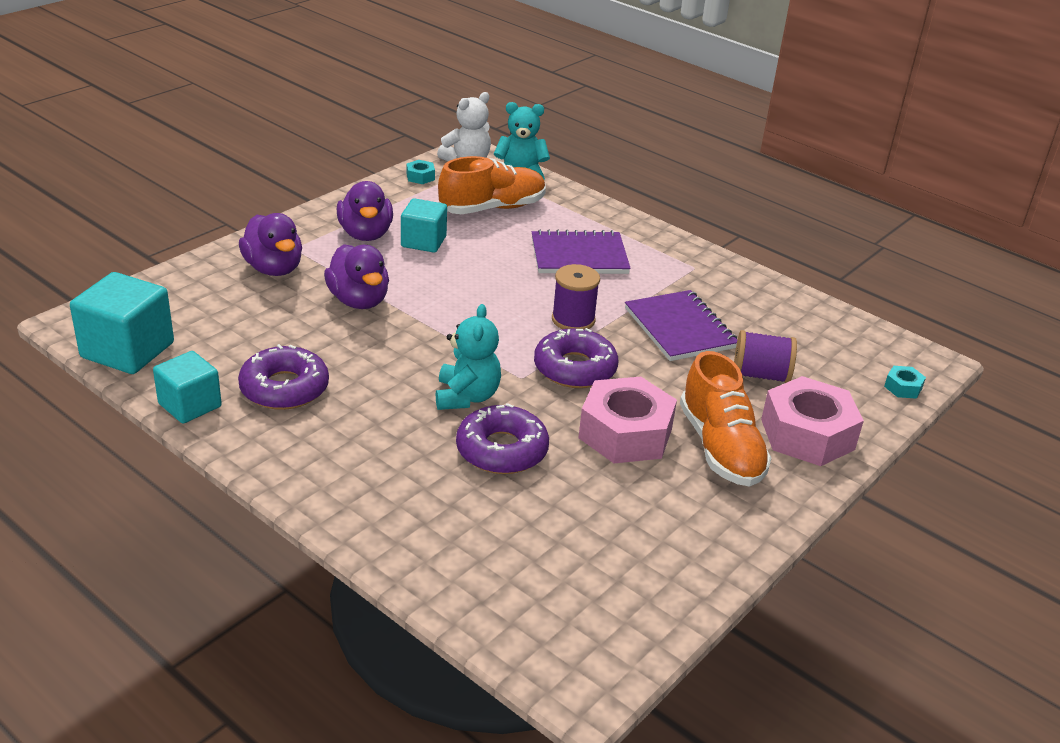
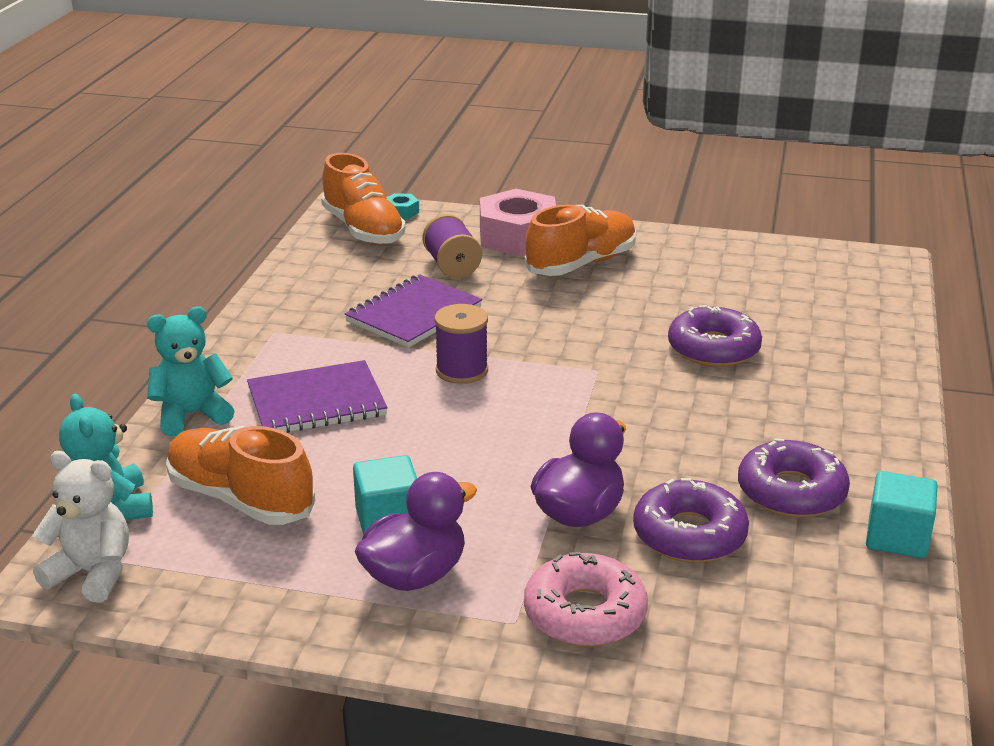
camera: 115 degrees left, 5 degrees down
(127, 350) = (884, 637): turquoise cube -> none
(274, 268) = (585, 613): purple duck -> pink donut
(420, 177) = (185, 598): turquoise nut -> none
(466, 397) = (664, 387): turquoise teddy bear -> turquoise teddy bear (192, 415)
(575, 368) = (548, 348): purple donut -> purple donut (689, 534)
(579, 256) = (316, 402): purple notebook -> purple notebook turned 75 degrees counterclockwise
(625, 433) = (615, 303): pink nut -> none
(868, 355) = (363, 230): none -> orange shoe

